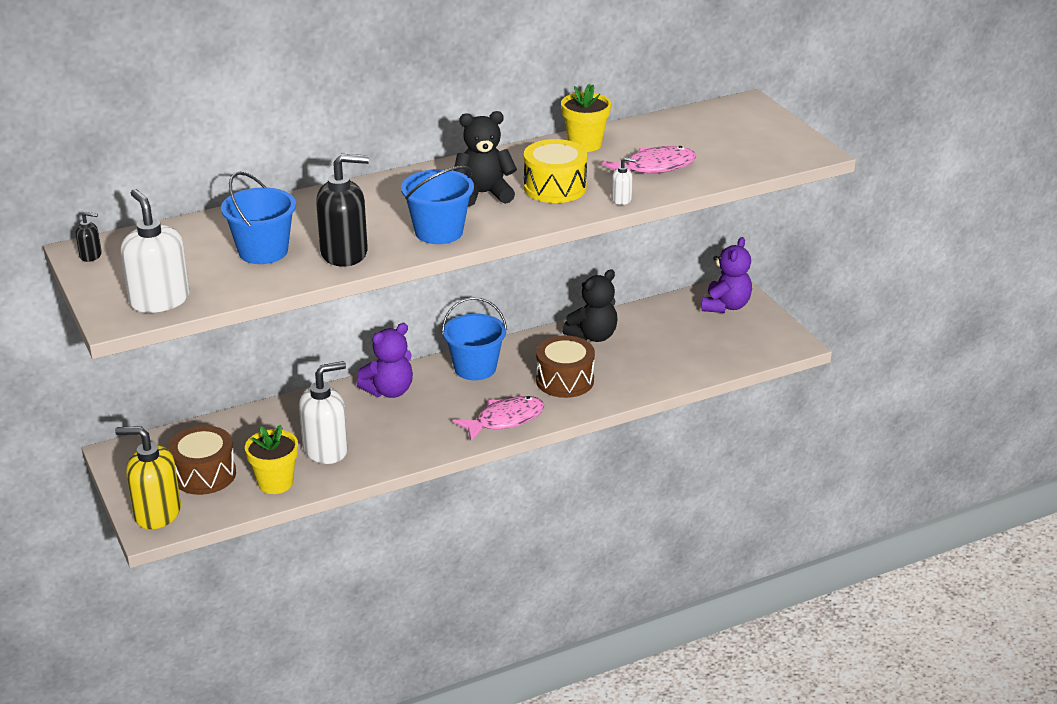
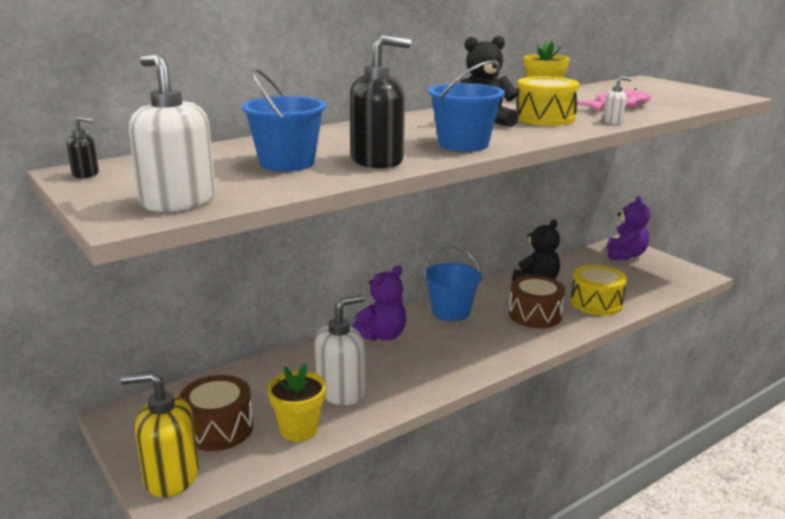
camera: 10 degrees left, 10 degrees down
(505, 420) = (502, 350): pink fish -> none
(643, 371) = (596, 303): none -> yellow drum

